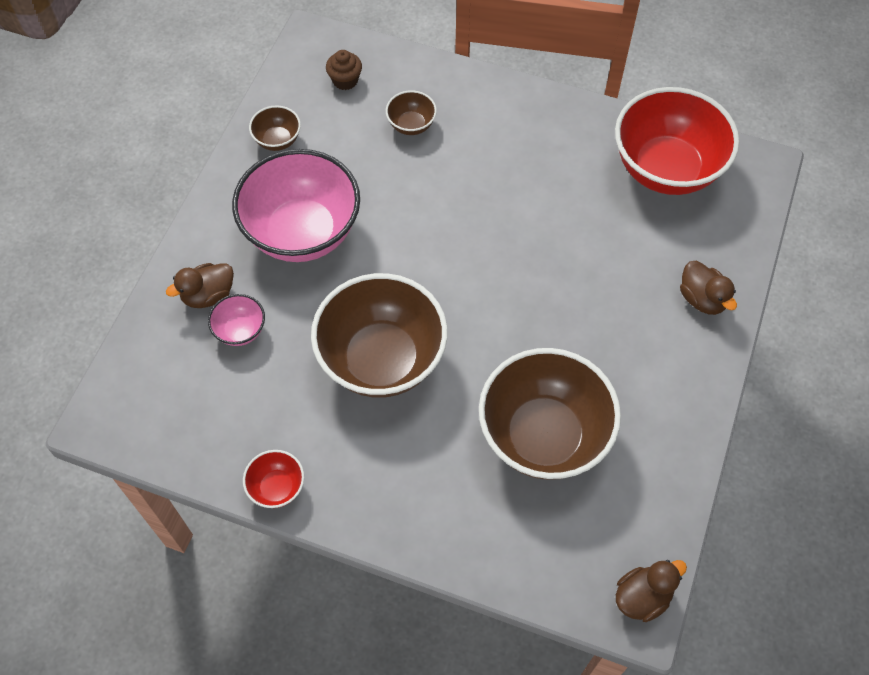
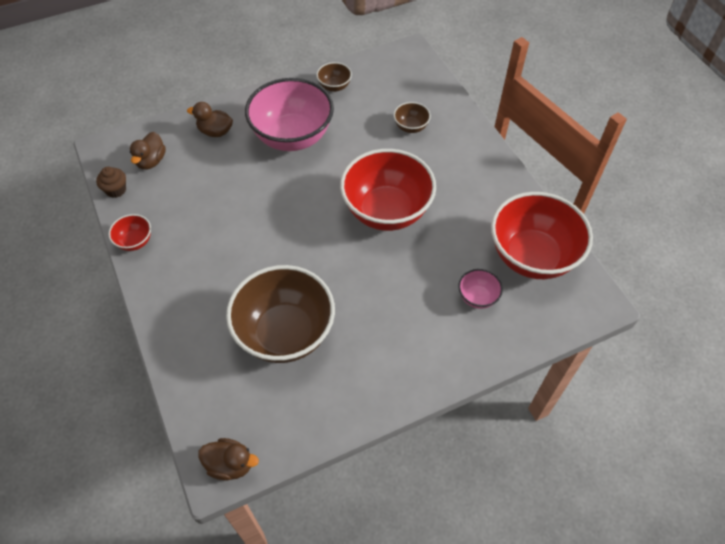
camera: 45 degrees right, 5 degrees down
(240, 330) = (209, 158): pink bowl -> pink bowl (477, 297)
(345, 80) = (403, 82): brown cupcake -> brown cupcake (116, 190)
(382, 359) = (254, 225): brown bowl -> none
(492, 233) = (386, 211): none -> red bowl
(702, 299) = (465, 343): brown duck -> brown duck (151, 161)

